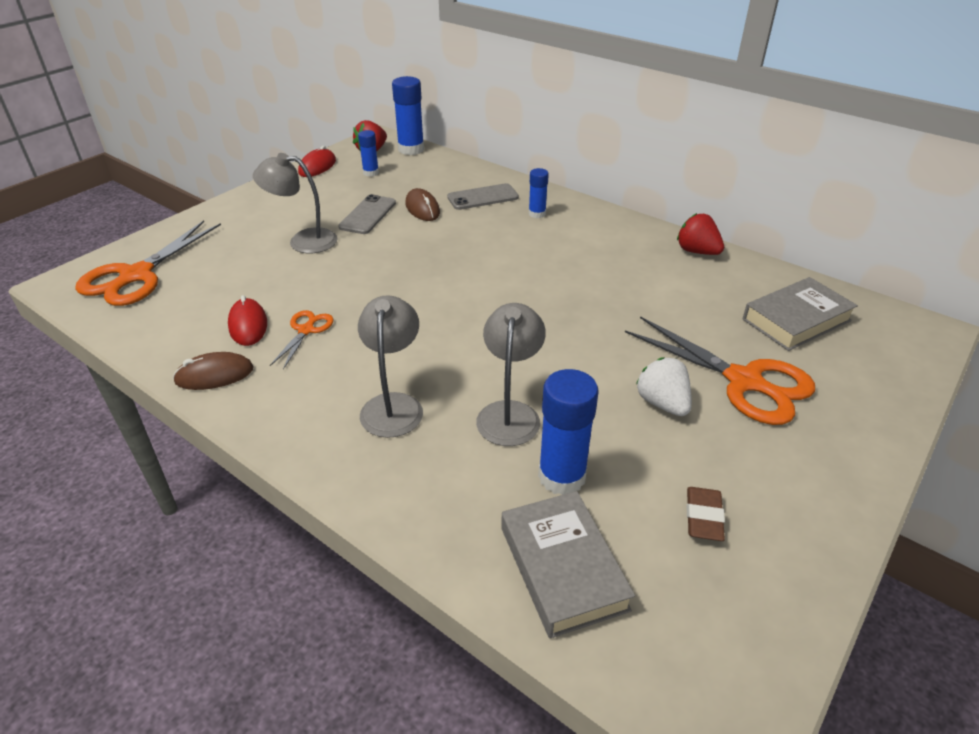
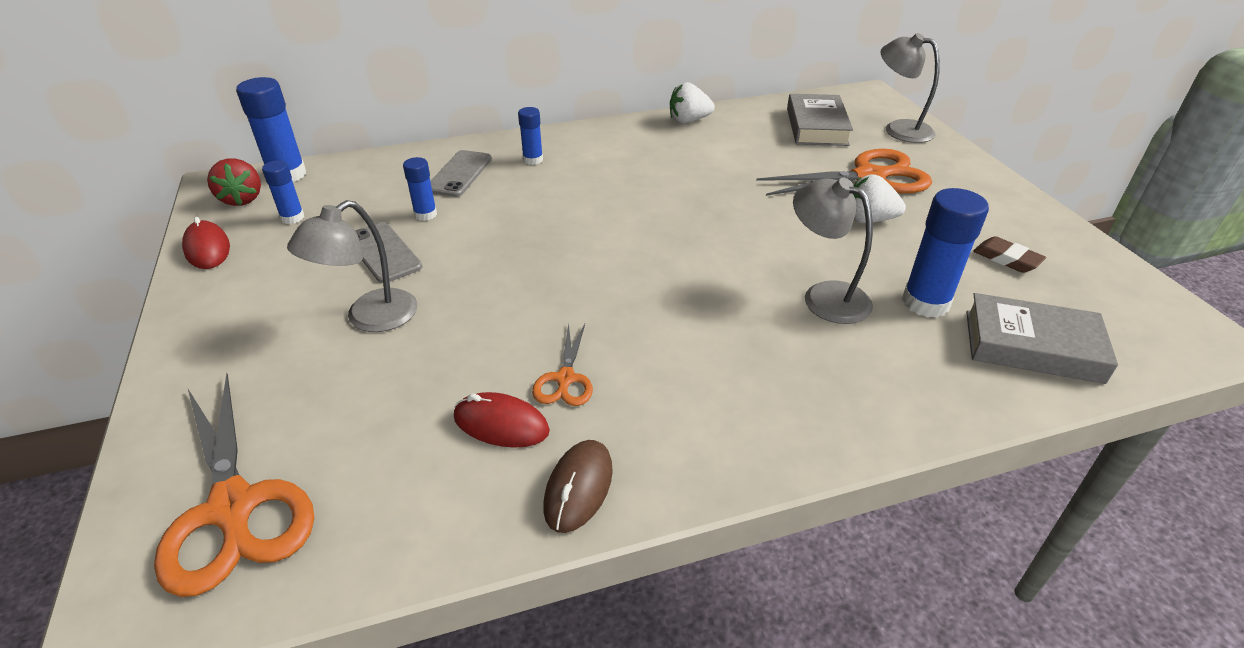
camera: 55 degrees left, 0 degrees up
(306, 330) = (565, 378): orange scissors -> orange scissors turned 135 degrees counterclockwise
(393, 405) = (757, 361): grey lamp -> grey lamp (899, 129)
(422, 208) = (425, 214): brown mouse -> blue glue stick
(697, 251) = (689, 121): red strawberry -> white strawberry

